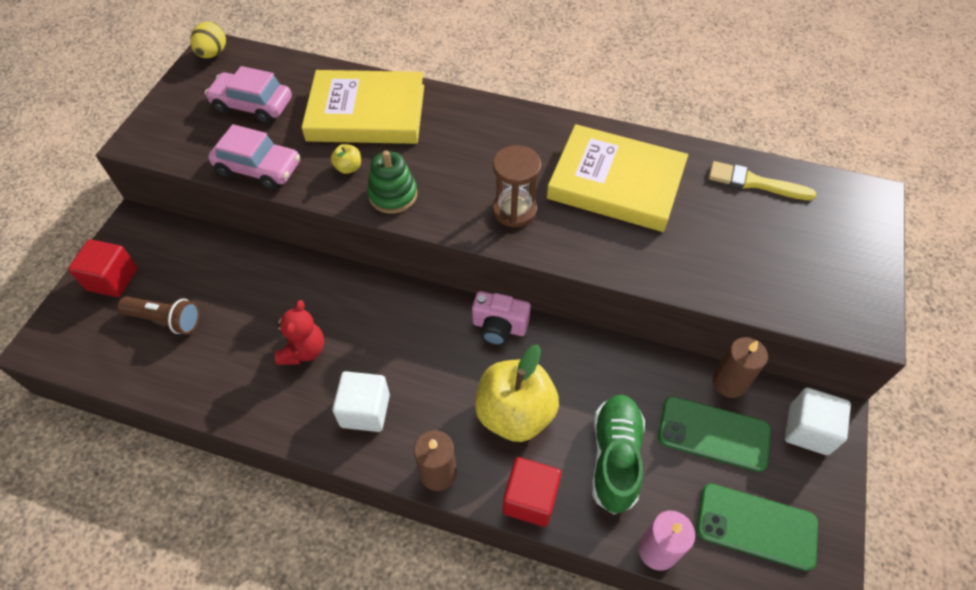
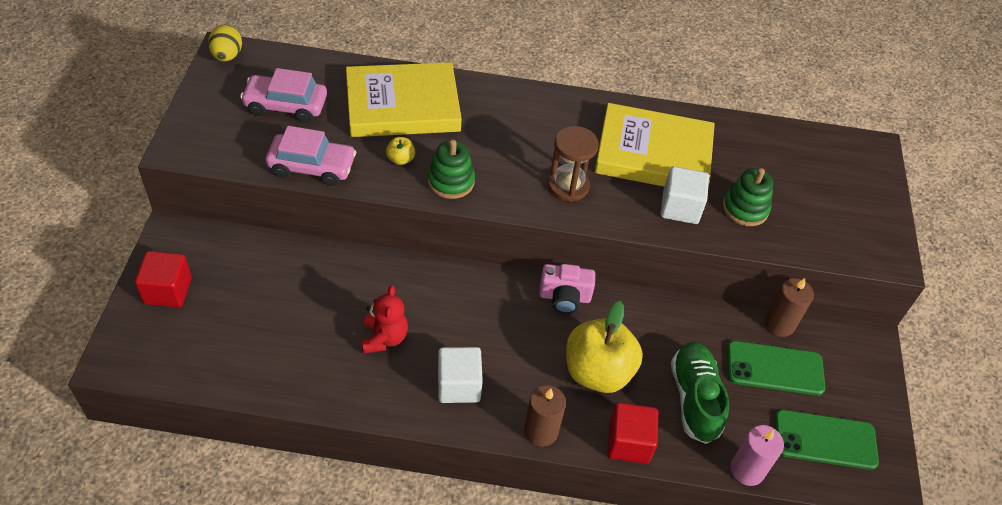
camera: 15 degrees left, 5 degrees down
(166, 320) = (236, 324): brown flashlight -> none
(706, 252) = (745, 208): none -> green stacking toy
(754, 183) = (774, 144): yellow brush -> none
(808, 430) = (853, 356): white cube -> white cube (680, 208)

